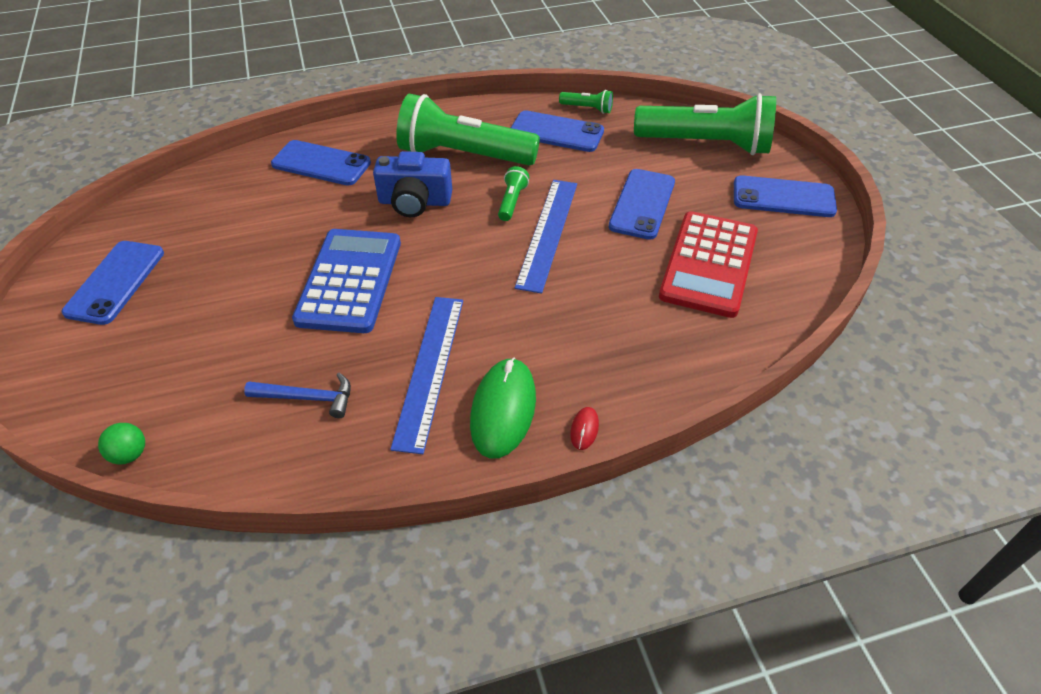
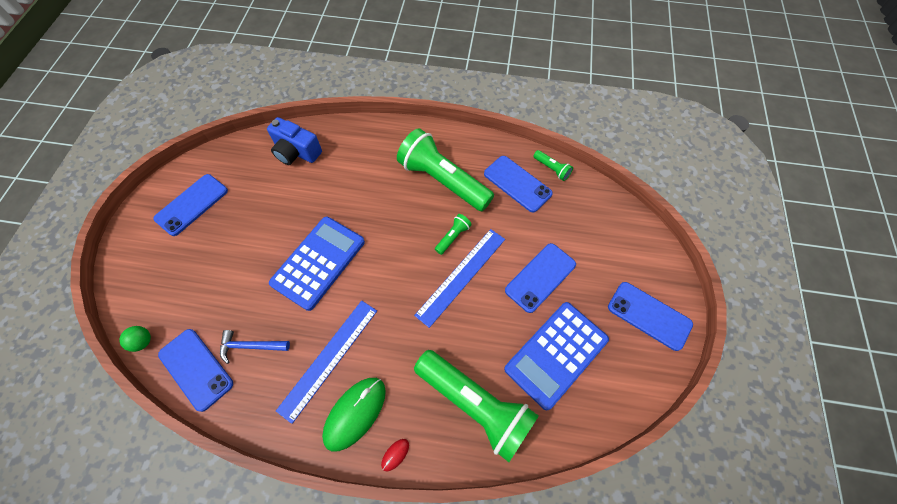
camera: 25 degrees right, 15 degrees up
(307, 398) = (251, 346): blue hammer -> blue hammer turned 150 degrees clockwise
(321, 164) = (350, 152): blue phone -> blue phone (196, 369)
(414, 202) = (390, 211): blue camera -> blue camera (296, 152)
(706, 144) = (620, 239): green flashlight -> green flashlight (475, 405)
(709, 264) = (556, 354): red calculator -> blue calculator

